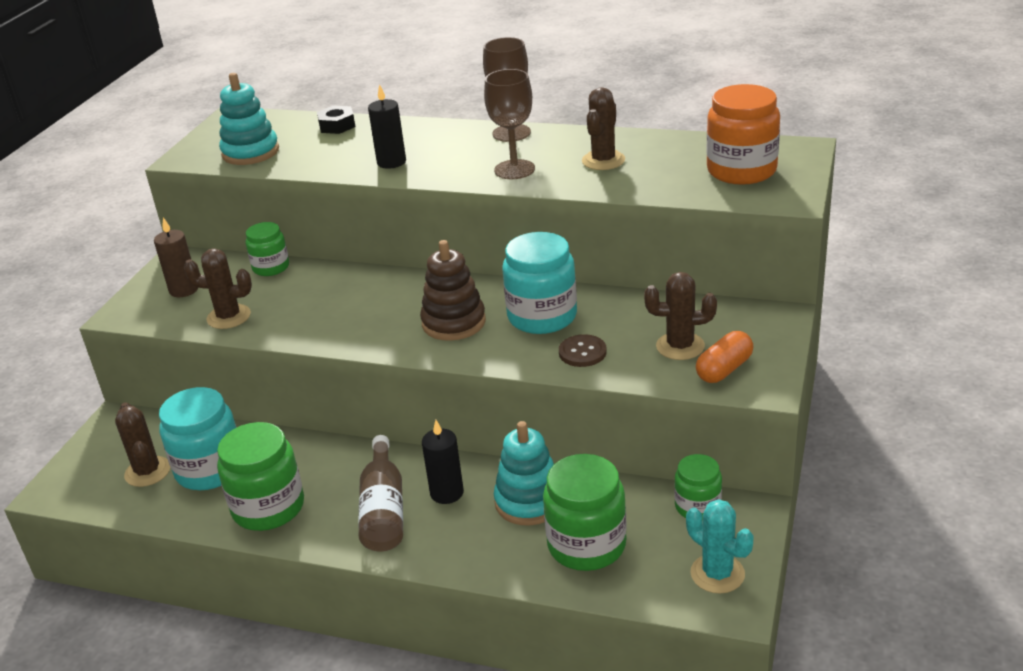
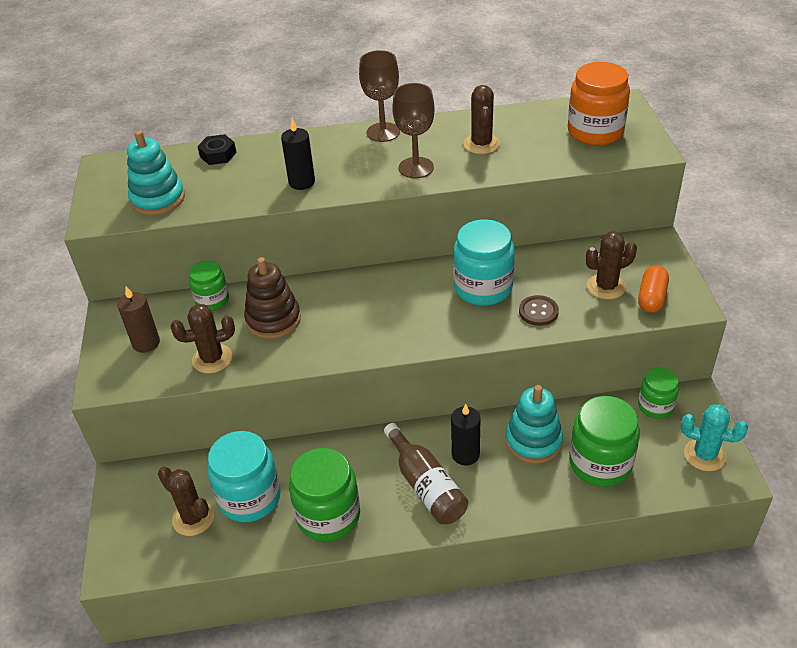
camera: 25 degrees left, 10 degrees up
(453, 322) = (416, 312): brown stacking toy -> brown stacking toy (273, 320)

